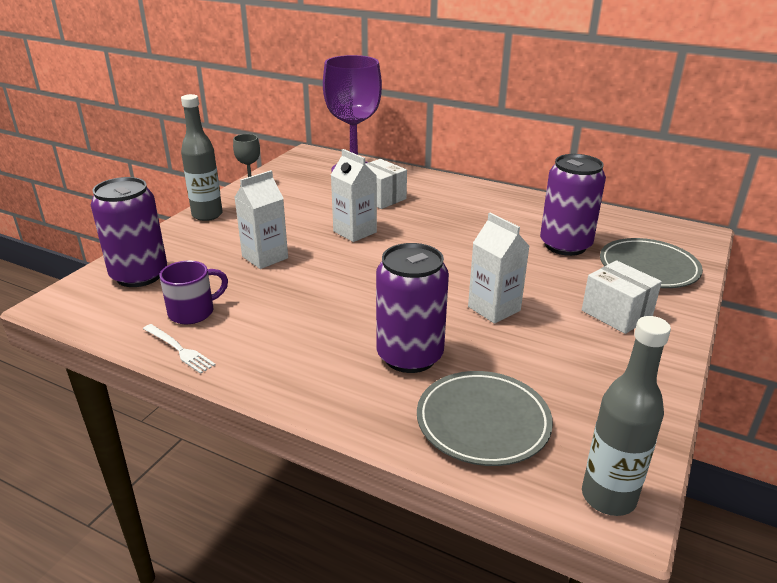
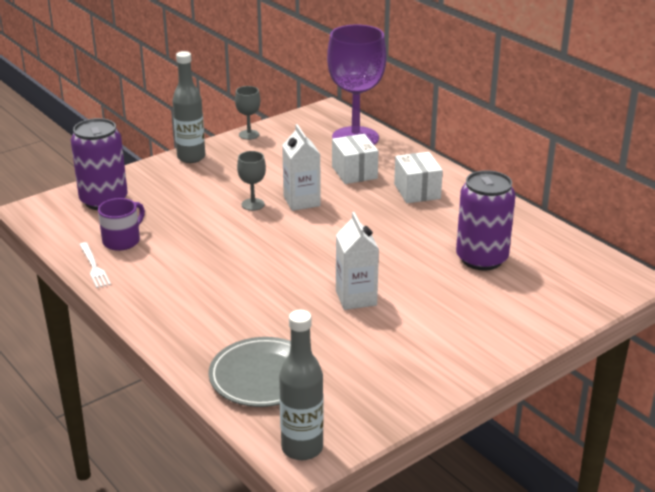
camera: 25 degrees right, 0 degrees up
(193, 312) = (122, 240): purple mug -> purple mug turned 45 degrees counterclockwise
(265, 257) = (208, 208): white carton -> none
(309, 244) = (253, 204): none -> grey goblet
(409, 356) = (253, 316): purple can -> none
(616, 314) = (458, 330): white box -> white box (417, 191)
(648, 268) = (538, 299): grey plate -> none

